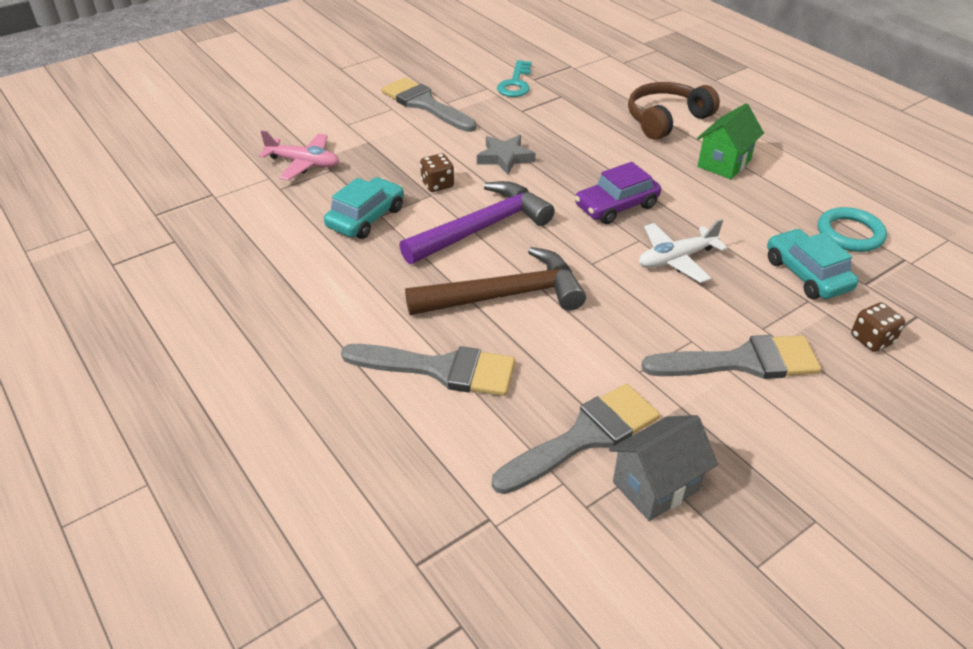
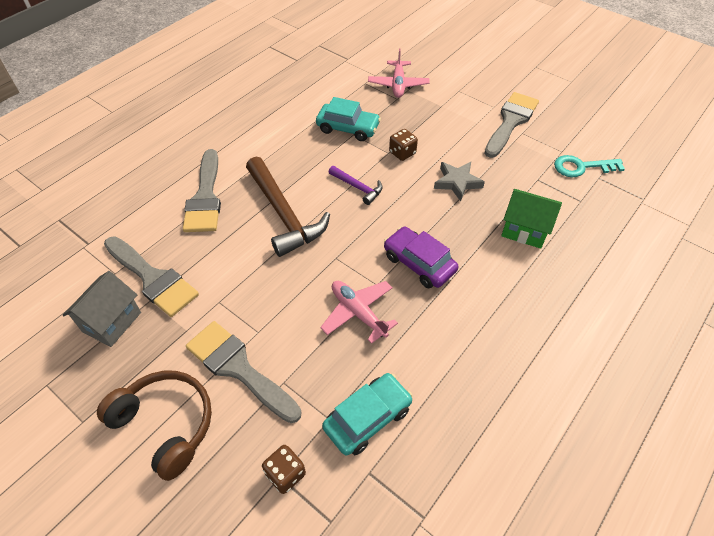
camera: 75 degrees right, 10 degrees up
(482, 228) = (358, 187): purple hammer -> purple hammer, size x0.50
(656, 486) = (112, 322): grey house -> grey house turned 75 degrees clockwise
(666, 119) = (586, 284): brown headphones -> brown headphones (166, 424)
(676, 259) = (358, 313): white plane -> pink plane
(724, 163) = (529, 340): green house -> green house (524, 230)
(742, 362) = (239, 368): grey brush -> grey brush turned 150 degrees clockwise
(850, 233) = (450, 461): turquoise ring -> none

